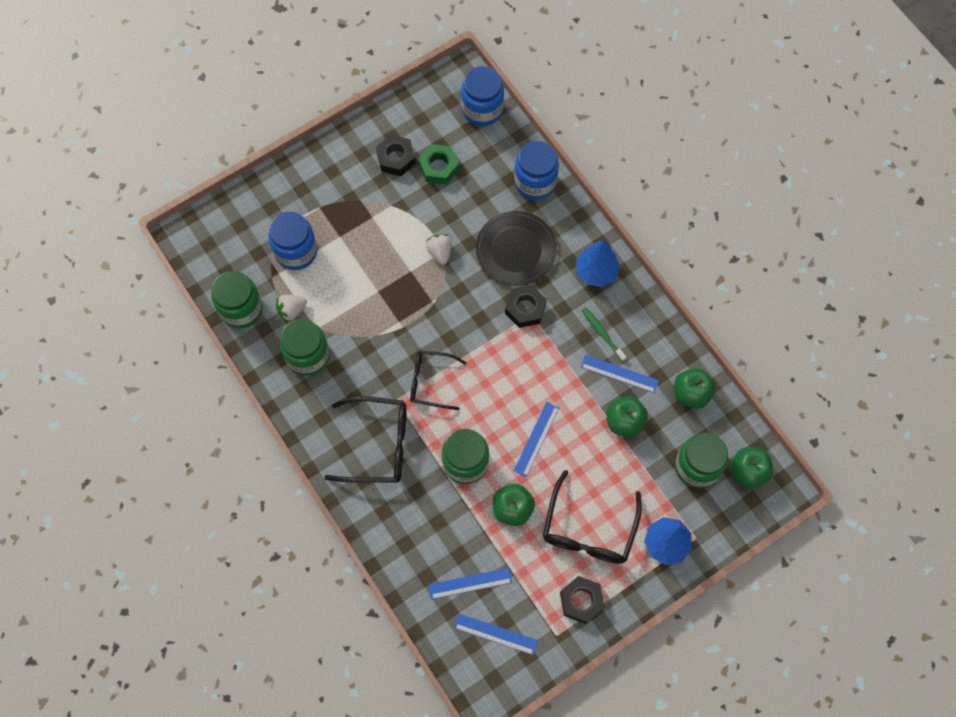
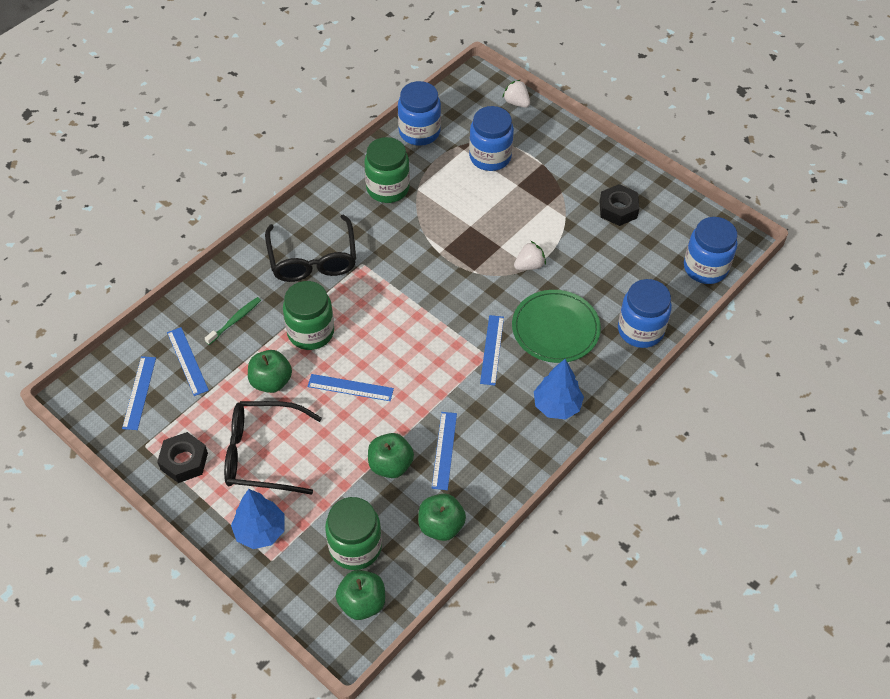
camera: 75 degrees right, 15 degrees down
(241, 309) = (419, 132): green jar -> blue jar
(292, 310) = (429, 167): white strawberry -> white strawberry (516, 102)
(431, 382) = (388, 287): black glasses -> none
(438, 167) = (623, 245): green nut -> none
(516, 250) = (555, 328): black plate -> green plate
(525, 309) = (492, 349): black nut -> blue ruler
(602, 333) = (486, 425): green toothbrush -> green toothbrush (235, 320)

